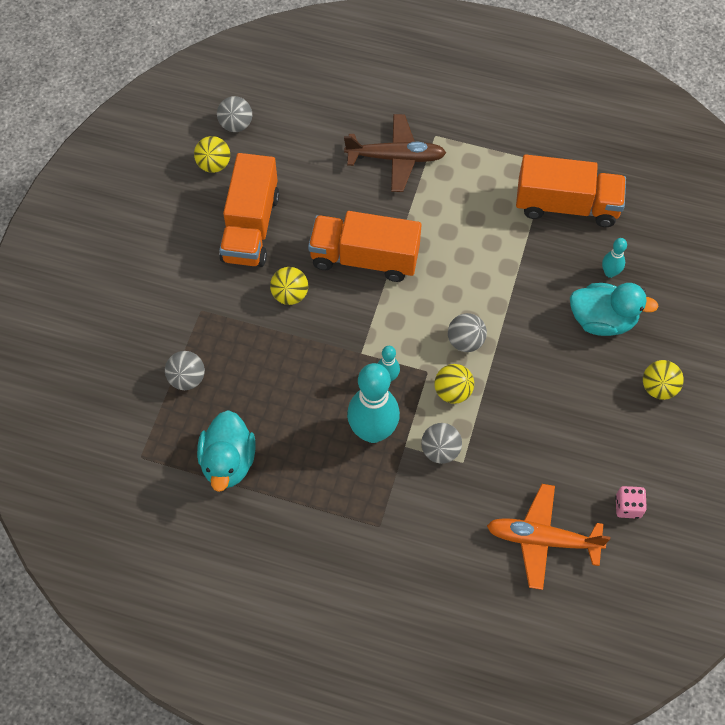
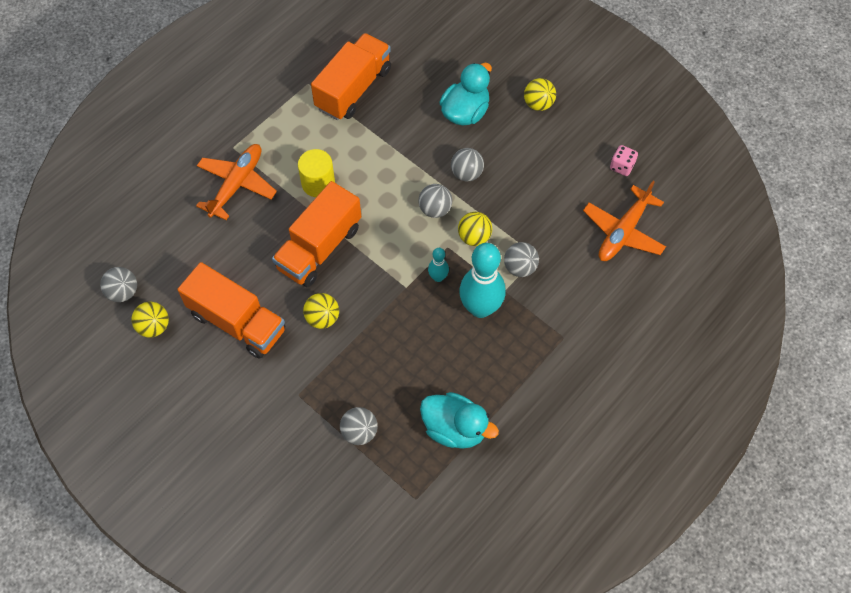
camera: 65 degrees left, 0 degrees up
(396, 158) = (237, 184): brown plane -> orange plane
(436, 224) = (318, 183): none -> yellow cylinder
(526, 353) = (466, 173): none -> grey ball
(610, 273) = (428, 89): turquoise bowling pin -> none

